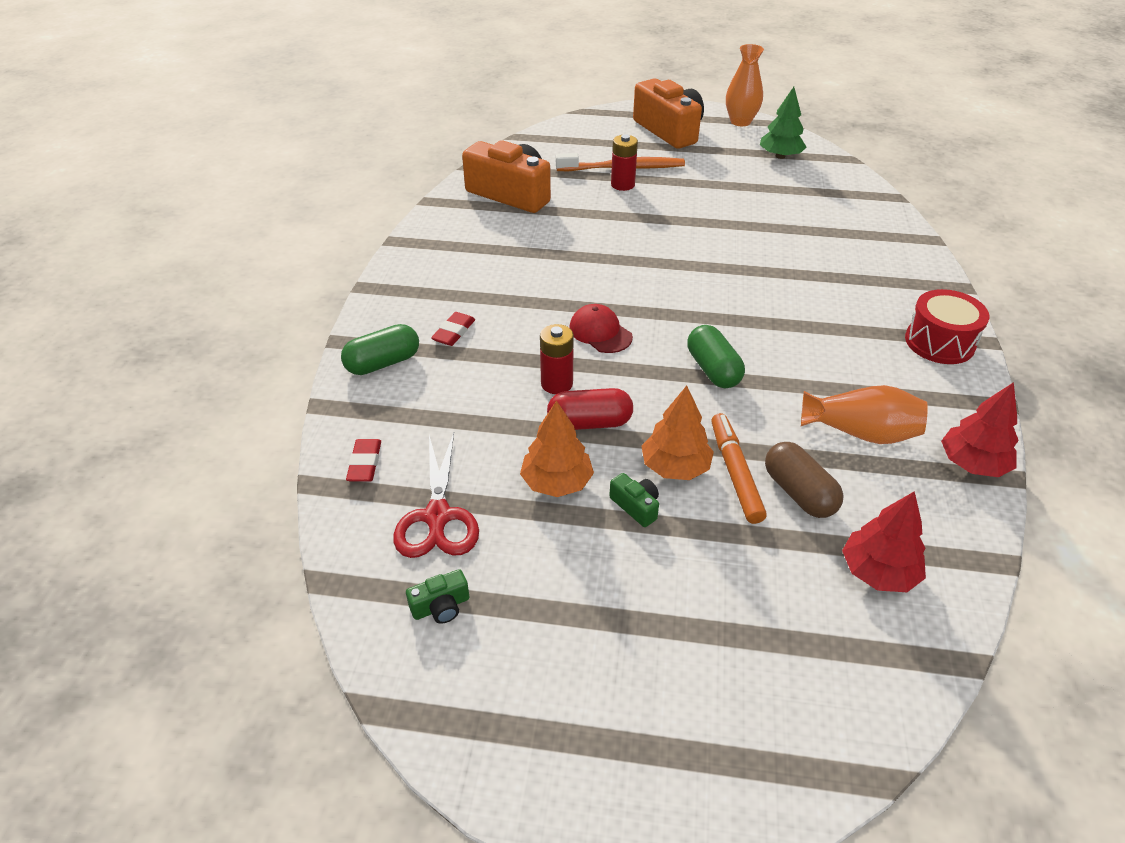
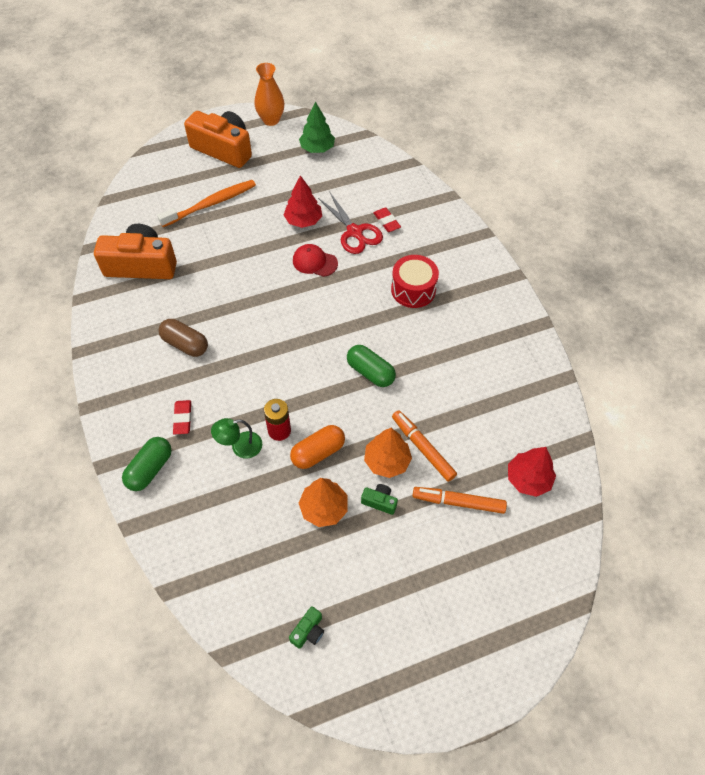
camera: 30 degrees left, 15 degrees up
(365, 463) = (194, 556): red eraser -> red eraser (386, 222)
(437, 517) = (267, 571): red scissors -> red scissors (354, 232)
(499, 381) = (240, 447): none -> green lamp
(589, 423) = (318, 452): red capsule -> orange capsule
(600, 332) = (282, 373): red cap -> red cap (314, 262)
(622, 185) = (220, 222): red battery -> none
(750, 554) = (458, 502): none -> orange marker
(799, 492) = (464, 445): brown capsule -> brown capsule (185, 344)
(860, 432) = (477, 382): orange vase -> none
(939, 342) = (491, 288): red drum -> red drum (413, 290)
(972, 464) = (544, 377): red tree -> red tree (303, 220)

